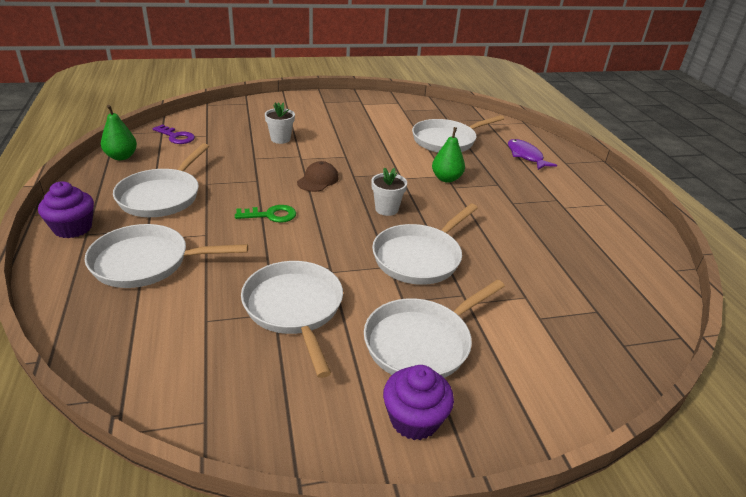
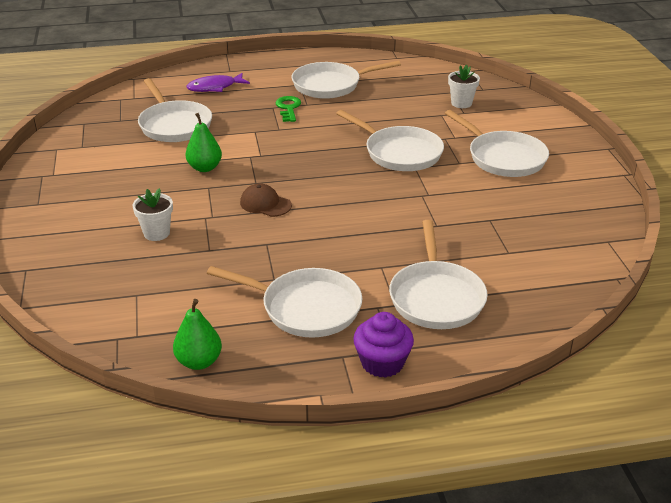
camera: 85 degrees left, 0 degrees up
(176, 137) = (138, 321): purple key -> none
(271, 215) = (340, 230): green key -> green key (288, 108)
(294, 308) = (481, 210): white pan -> white pan (330, 85)
(386, 209) = (323, 165): white flower pot -> white flower pot (461, 103)
(414, 419) = (573, 164): purple cupcake -> none
(446, 179) = (262, 131): green pear -> green pear (205, 168)

